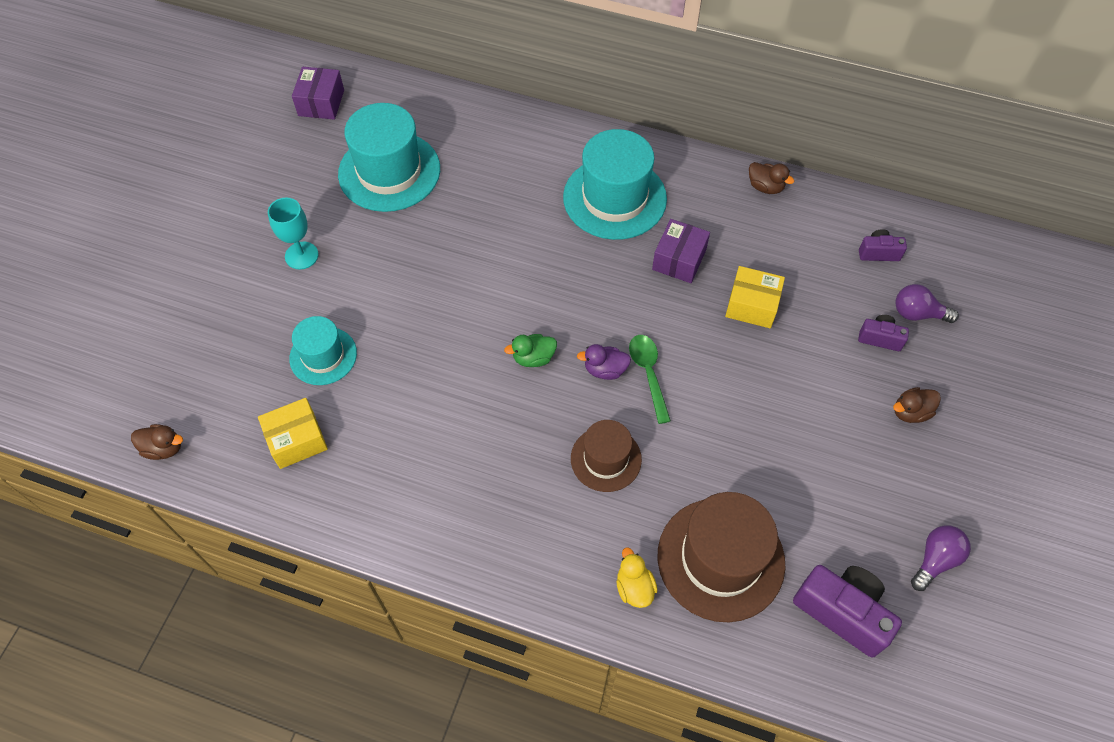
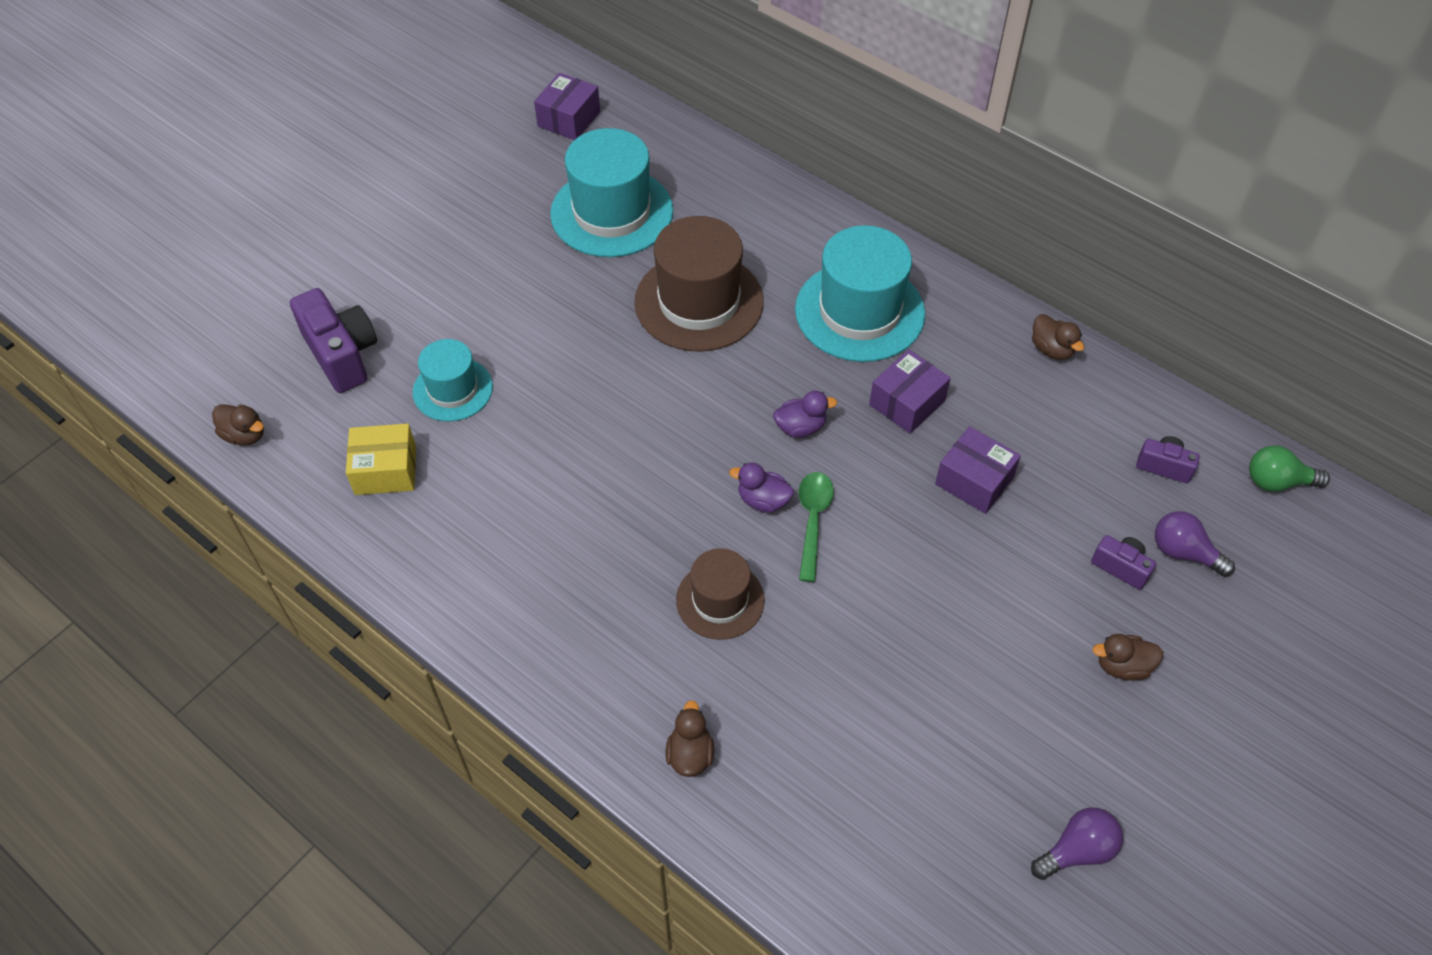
camera: 20 degrees right, 5 degrees down
(301, 255) = (476, 276): turquoise goblet -> none
(533, 358) = (685, 462): green duck -> none
(609, 303) = (800, 427): none -> purple duck
(634, 587) = (690, 754): yellow duck -> brown duck
(720, 559) = (807, 757): brown hat -> brown hat (699, 302)
(752, 305) = (974, 481): yellow box -> purple box
(842, 612) = (930, 870): purple camera -> purple camera (342, 355)
(958, 240) = (1277, 482): none -> green light bulb

